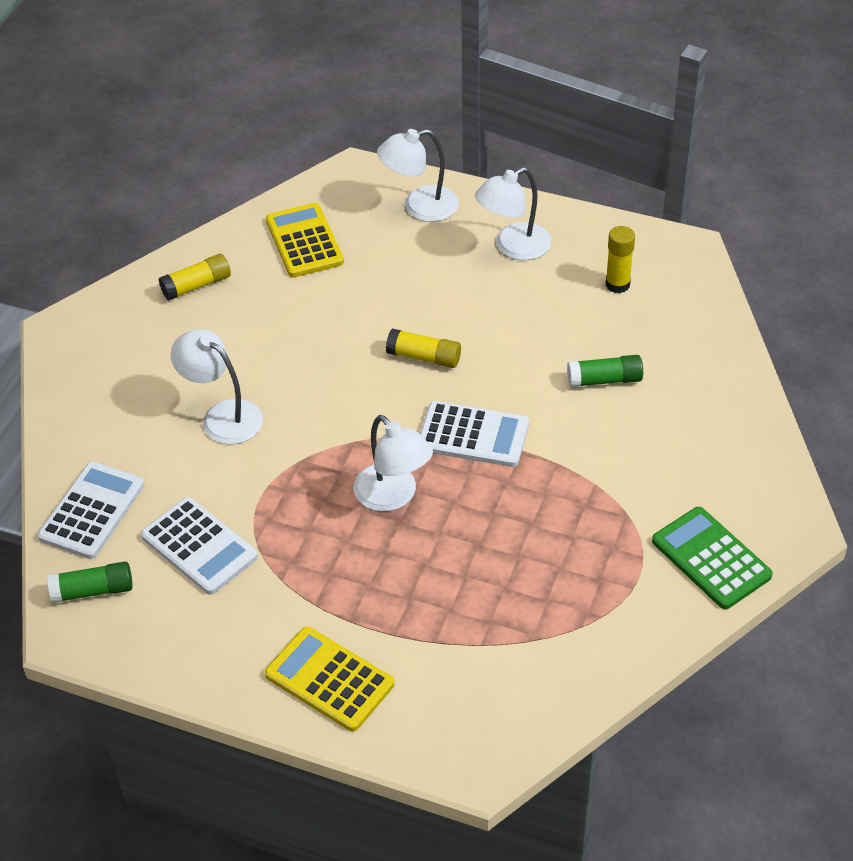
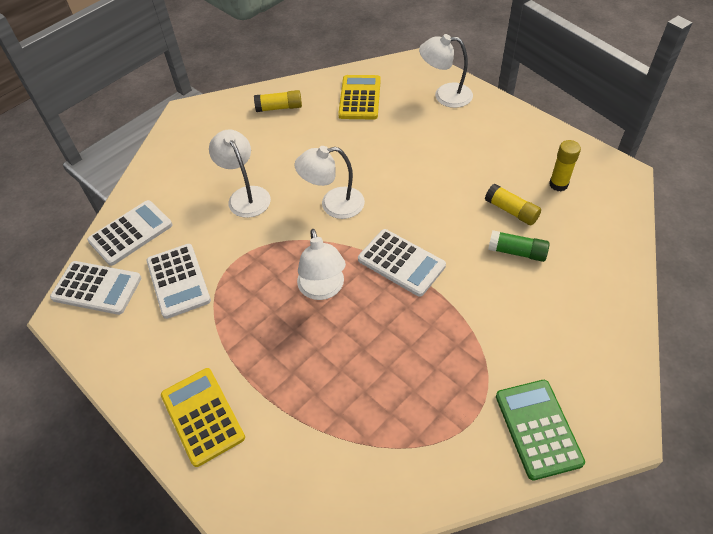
camera: 25 degrees right, 5 degrees up
(93, 591) = (97, 288): green glue stick -> white calculator
(424, 357) = (396, 196): yellow glue stick -> yellow glue stick (511, 211)
(513, 247) = (495, 138): white lamp -> white lamp (333, 204)

